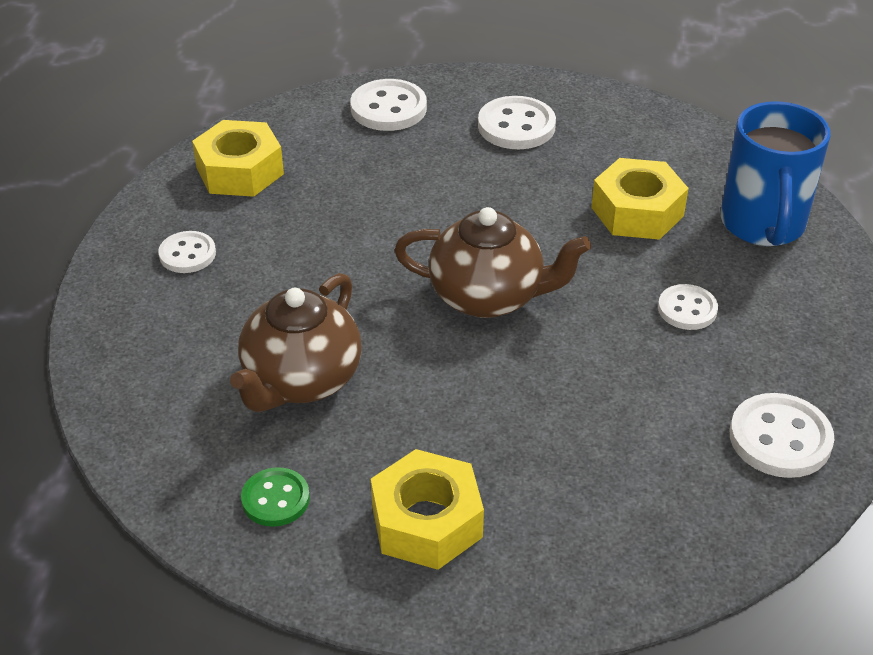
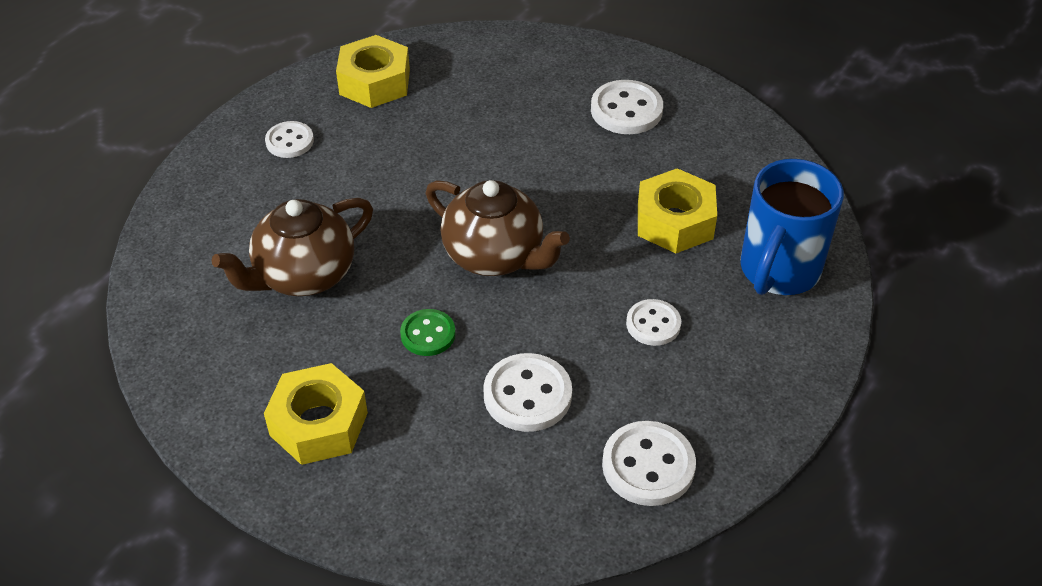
camera: 25 degrees right, 5 degrees up
(275, 499) = (223, 363): green button -> green button (428, 334)
(388, 108) = (530, 61): white button -> white button (527, 395)

